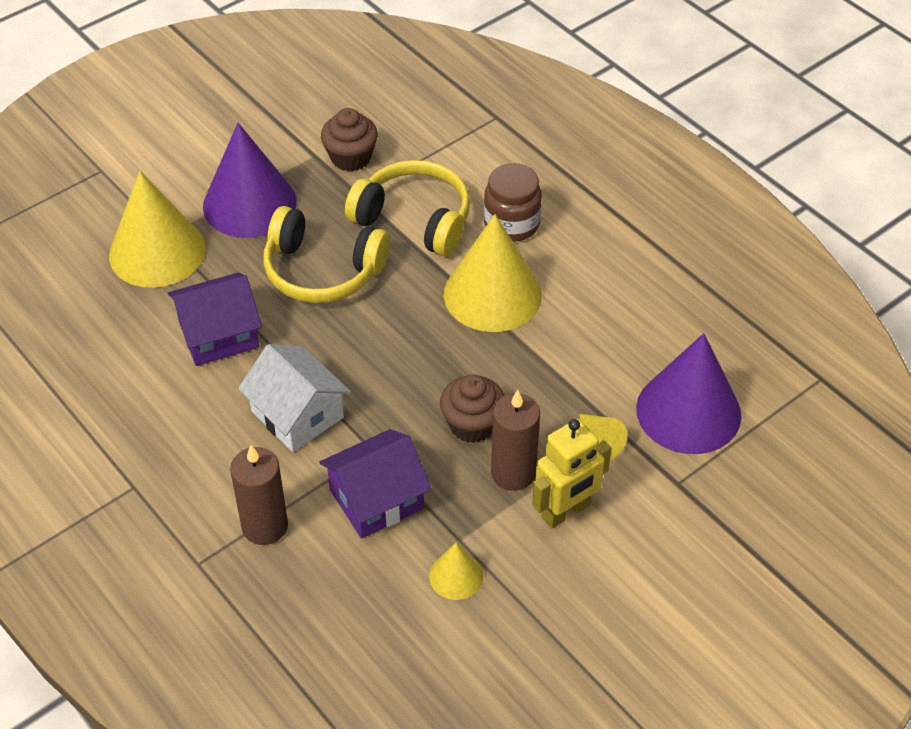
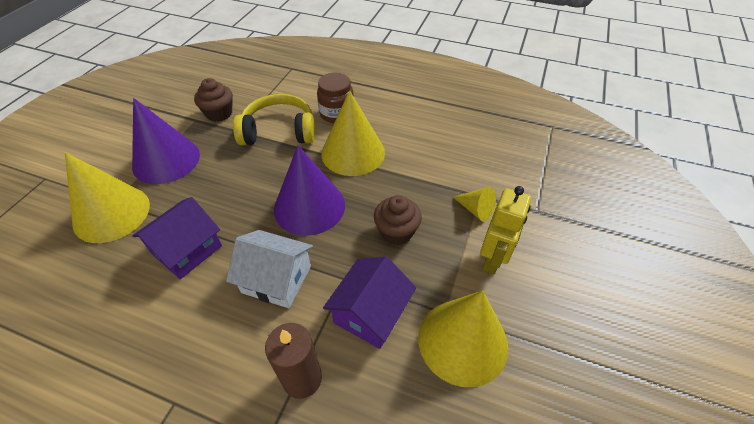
camera: 30 degrees left, 0 degrees up
(322, 271) = (238, 180): yellow headphones -> none
(456, 576) = (462, 341): yellow cone -> yellow cone, size x2.09
(513, 473) = (443, 250): brown candle -> none
(688, 411) = (507, 170): purple cone -> purple cone (309, 206)

